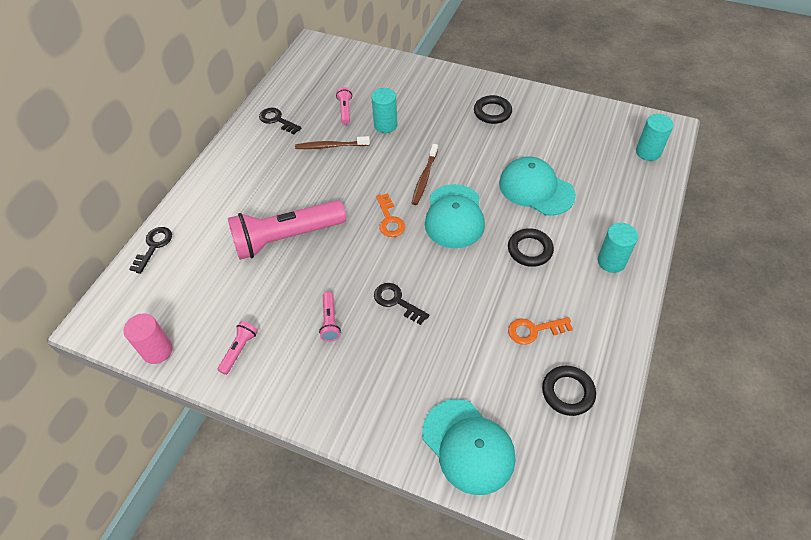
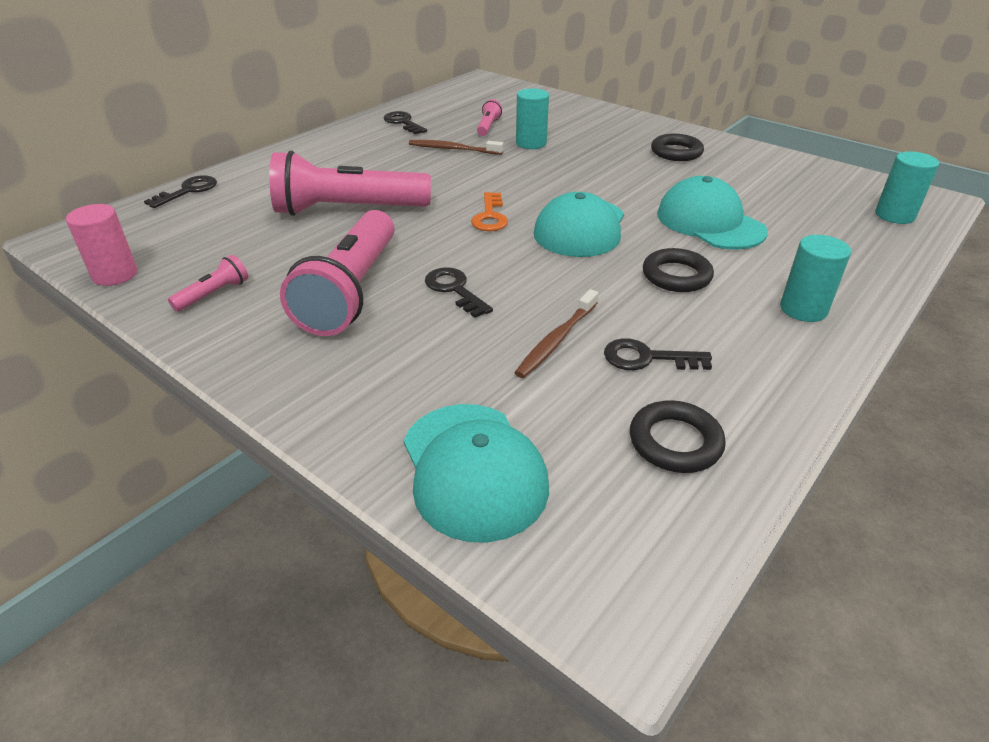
camera: 15 degrees right, 15 degrees down
(330, 321) = (351, 291): pink flashlight -> pink flashlight, size x2.37
(424, 178) = (557, 190): brown toothbrush -> brown toothbrush (556, 340)
(534, 330) = (647, 358): orange key -> black key

